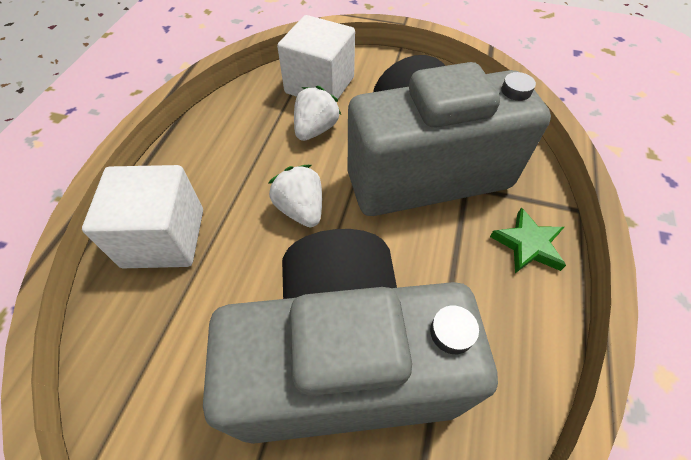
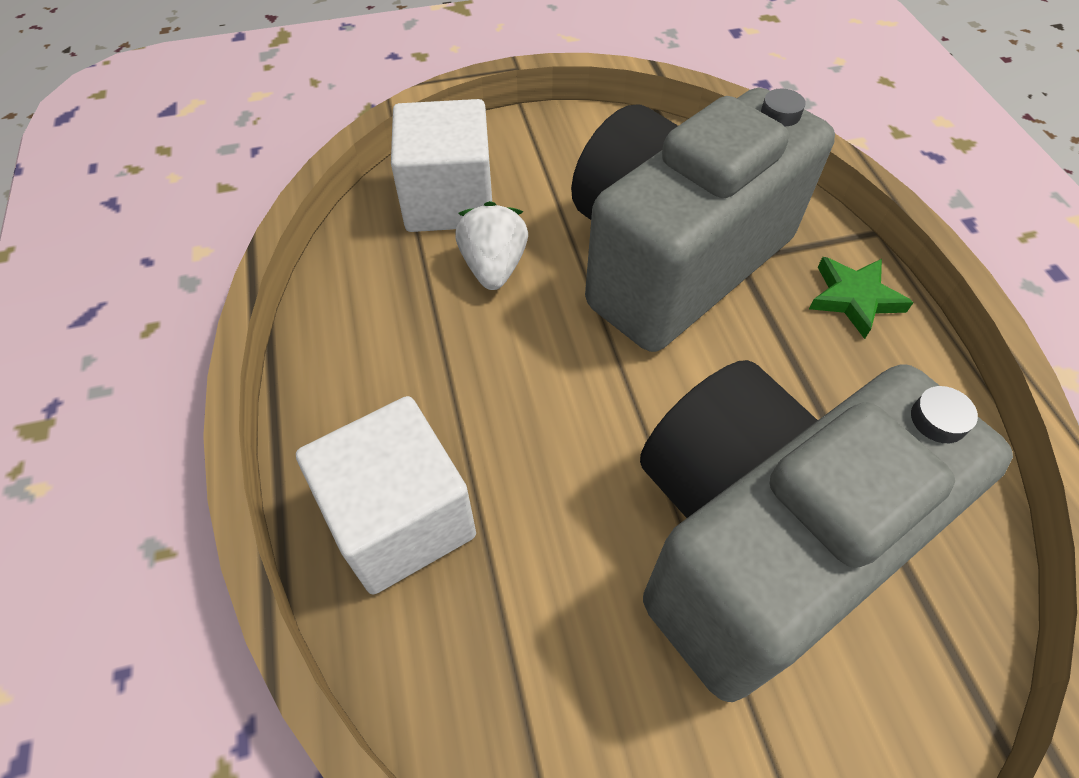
camera: 30 degrees left, 0 degrees up
(301, 209) = (561, 385): white strawberry -> none

